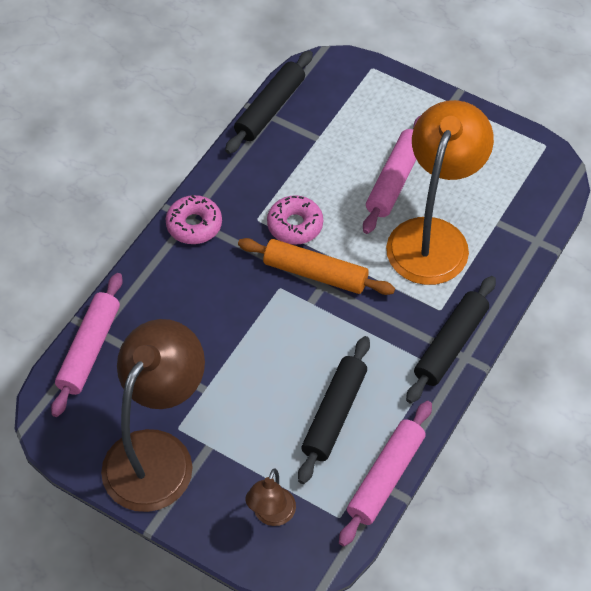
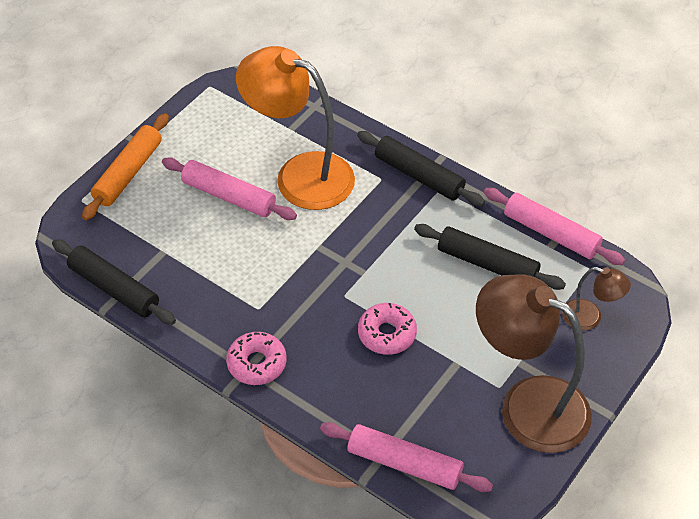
camera: 85 degrees left, 5 degrees down
(295, 225) = (270, 278): pink donut -> pink donut (387, 334)
(315, 274) = (331, 266): orange rolling pin -> orange rolling pin (128, 173)

